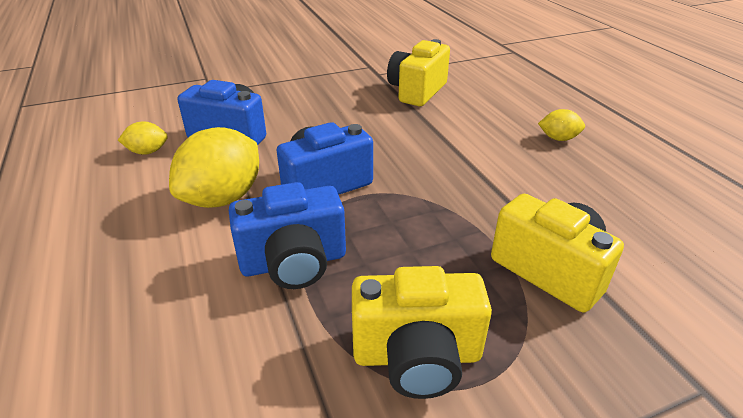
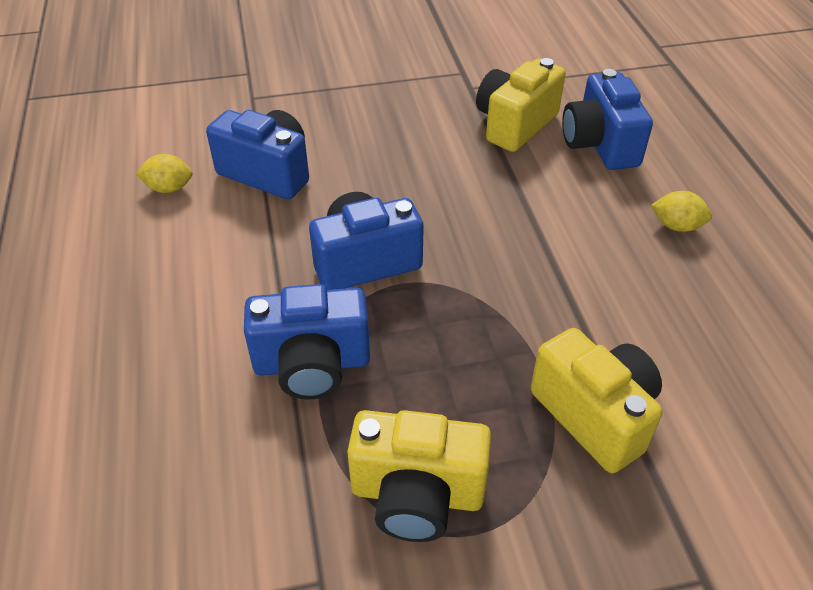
camera: 10 degrees right, 10 degrees up
(223, 198) = (247, 267): yellow lemon -> none
(482, 97) = (600, 144): none -> blue camera

